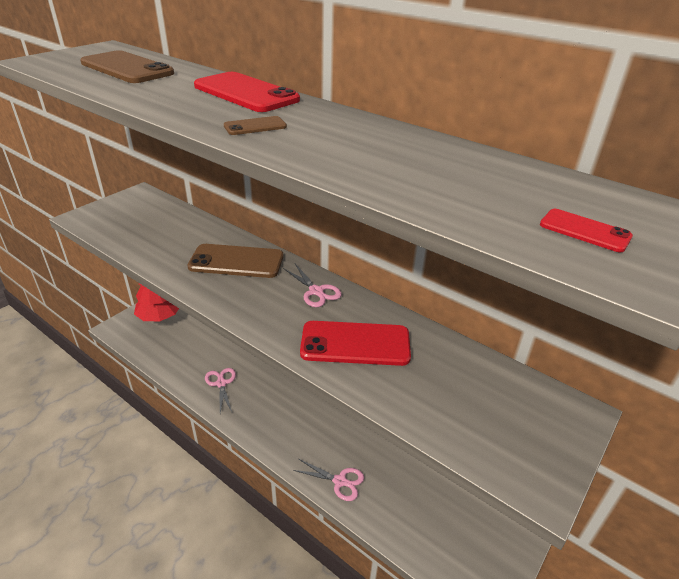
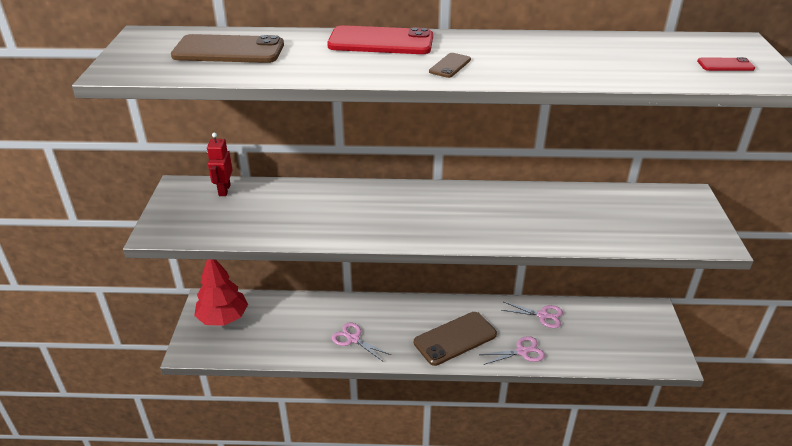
camera: 35 degrees left, 0 degrees up
(161, 207) = (224, 190): none -> red robot
(236, 262) = (366, 204): brown phone -> brown phone (455, 338)
(316, 291) = (457, 198): pink scissors -> pink scissors (542, 315)
(355, 344) = (531, 219): red phone -> none

